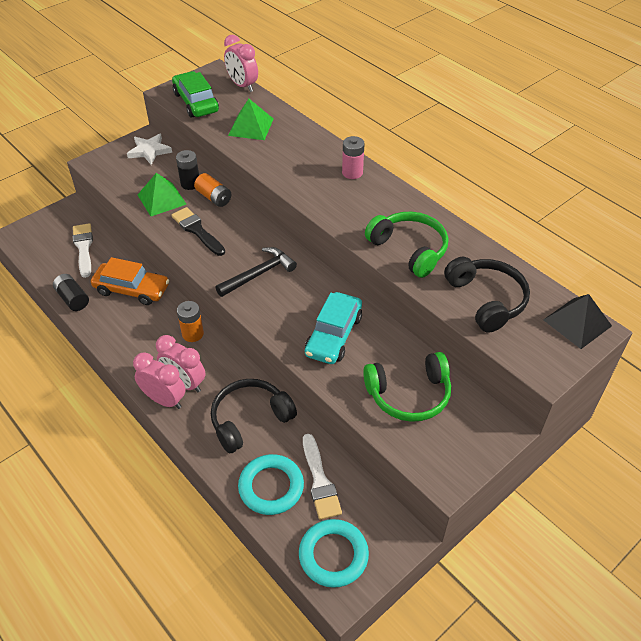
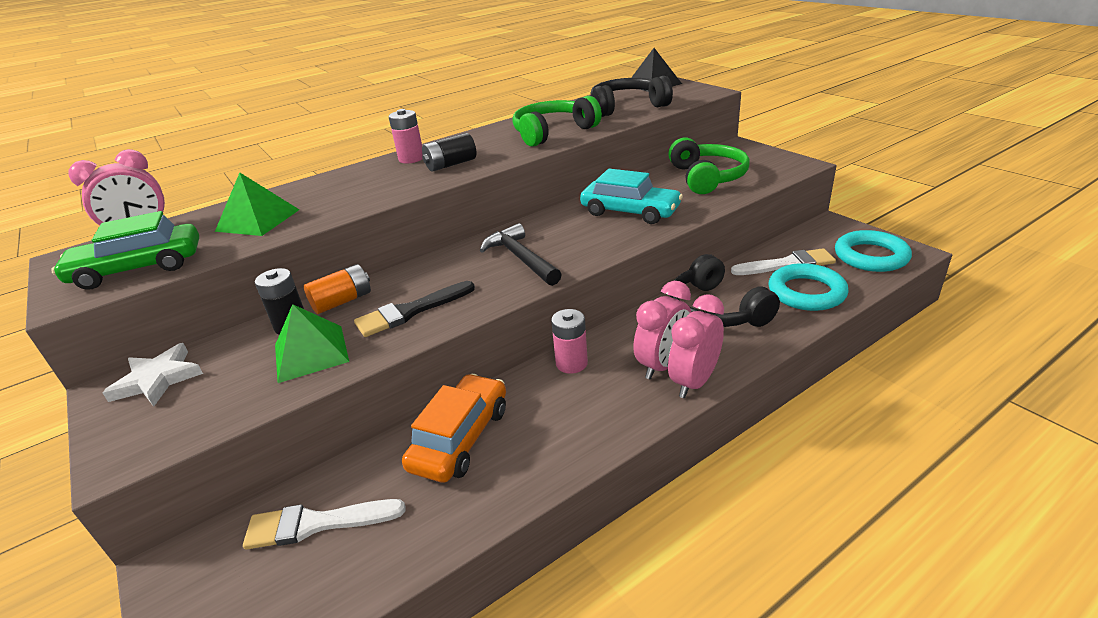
camera: 80 degrees left, 15 degrees down
(73, 299) = (459, 523): black battery -> black battery (451, 165)
(193, 334) = (571, 363): orange battery -> pink battery

